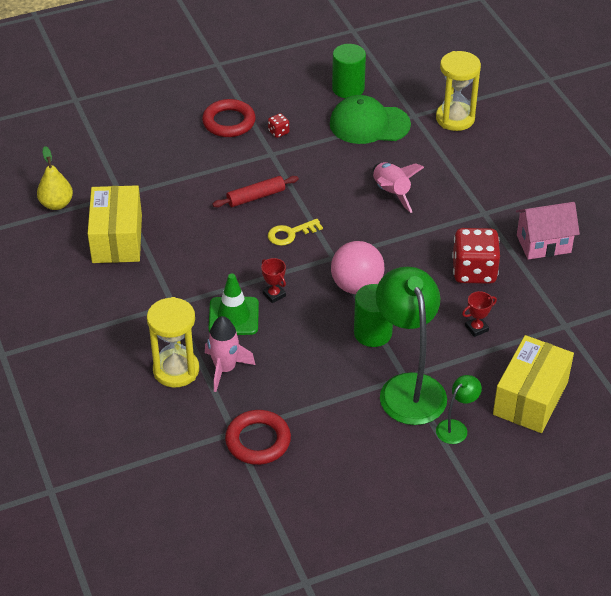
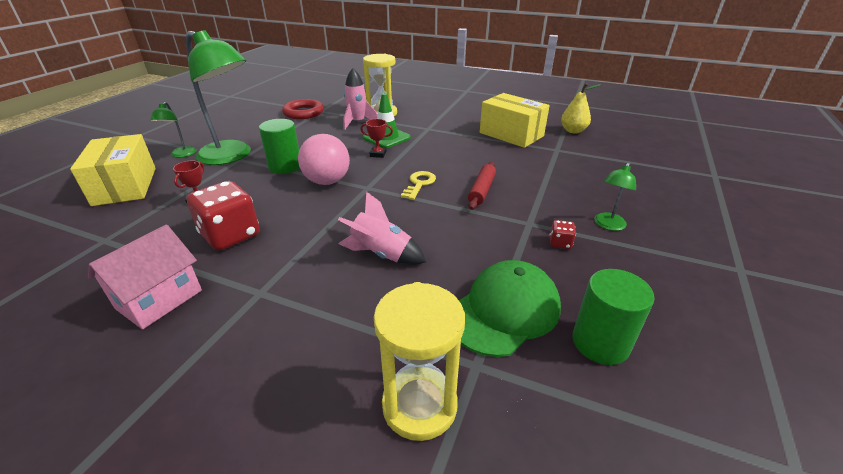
camera: 135 degrees right, 10 degrees down
(229, 122) = (608, 225): red ring -> green lamp

